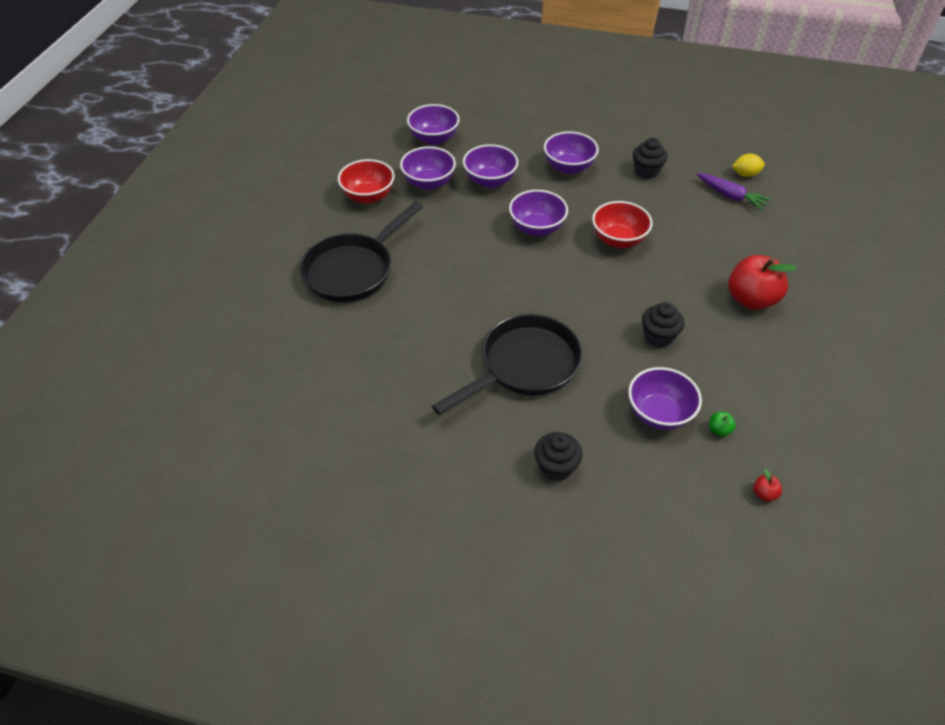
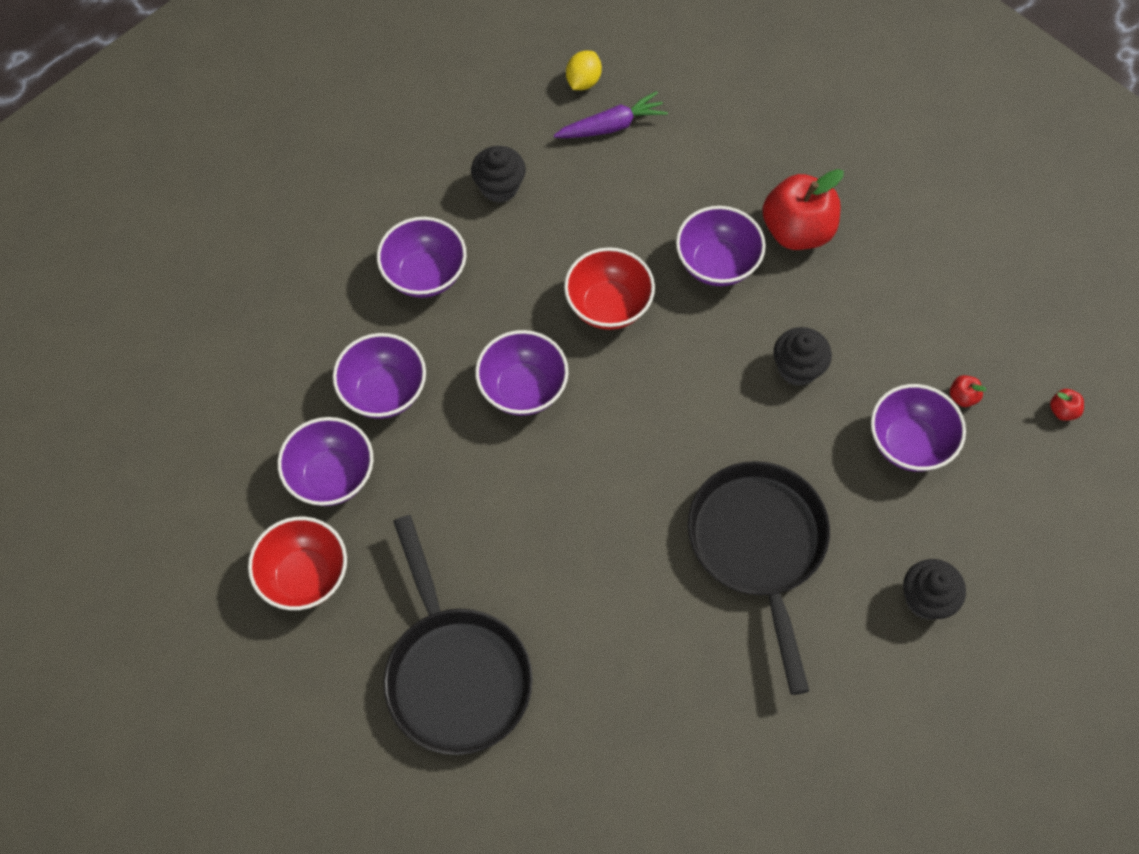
camera: 60 degrees left, 15 degrees up
(434, 139) = (230, 414): purple bowl -> purple bowl (717, 263)
(719, 430) = (962, 397): green apple -> red apple

